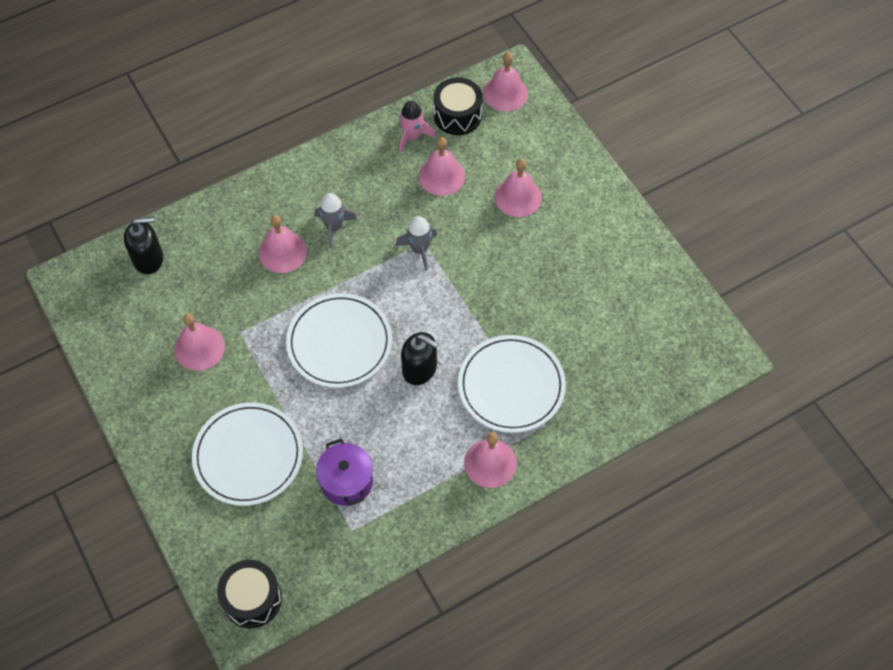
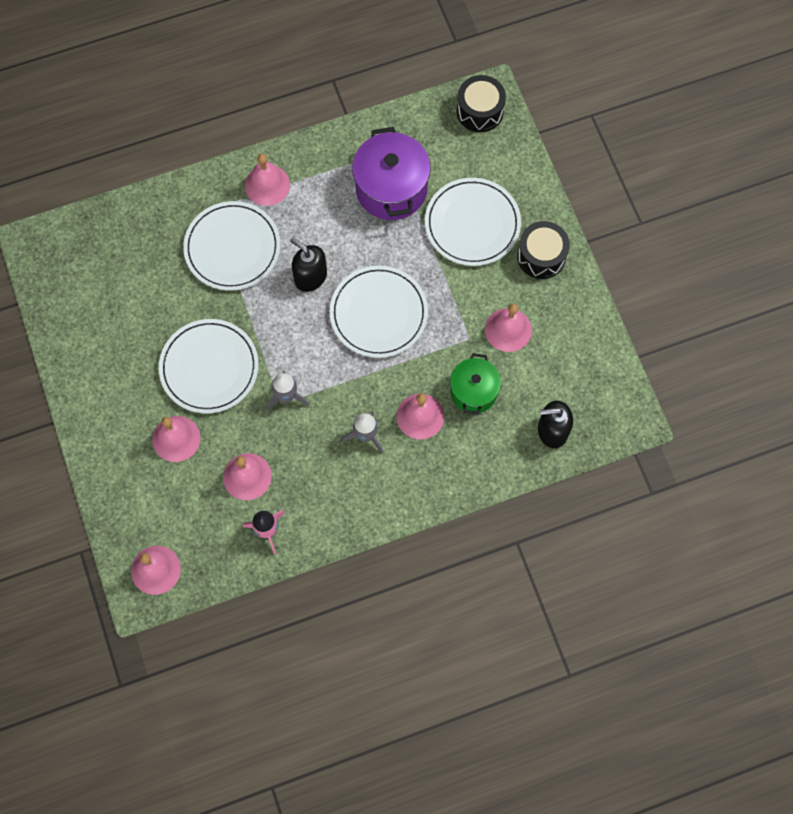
camera: 170 degrees left, 10 degrees up
(231, 282) = (473, 391): none -> green pot
(346, 481) = (391, 189): purple pot -> purple pot, size x1.59
(457, 115) = (214, 549): black drum -> black drum (541, 256)
(503, 263) = (209, 367): none -> white plate

